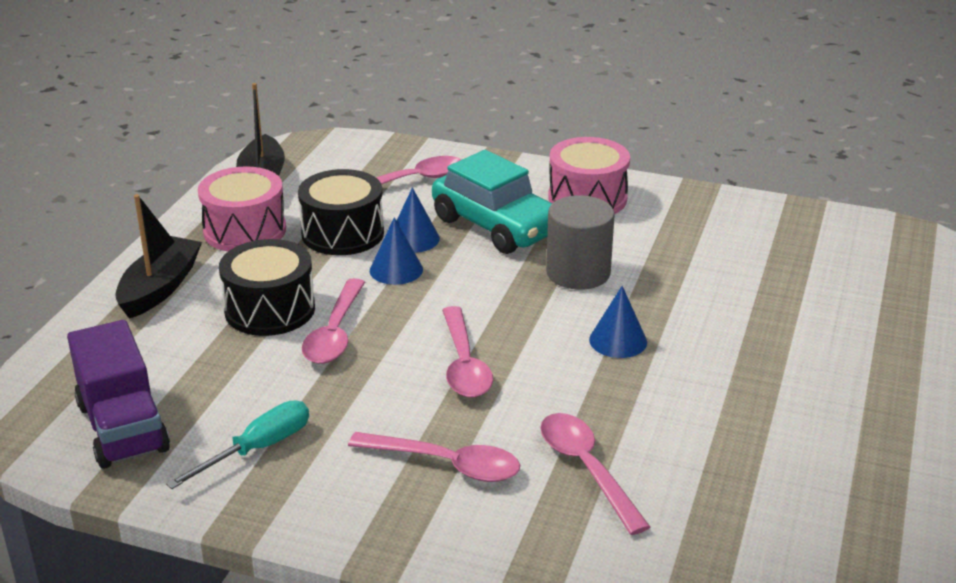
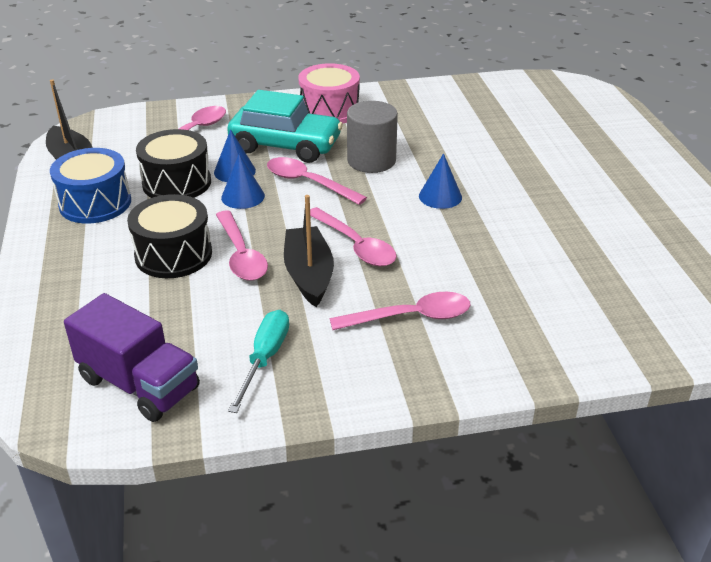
camera: 30 degrees left, 5 degrees up
(160, 288) = (65, 267): black boat -> black boat (309, 275)
(245, 230) = (95, 203): pink drum -> blue drum
(587, 469) = (503, 286): pink spoon -> pink spoon (308, 183)

